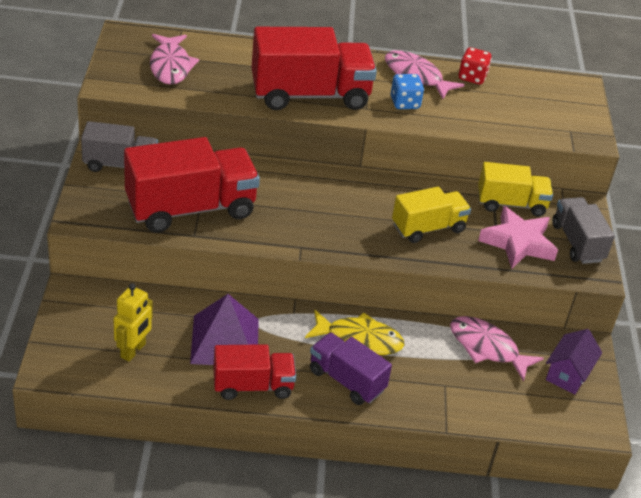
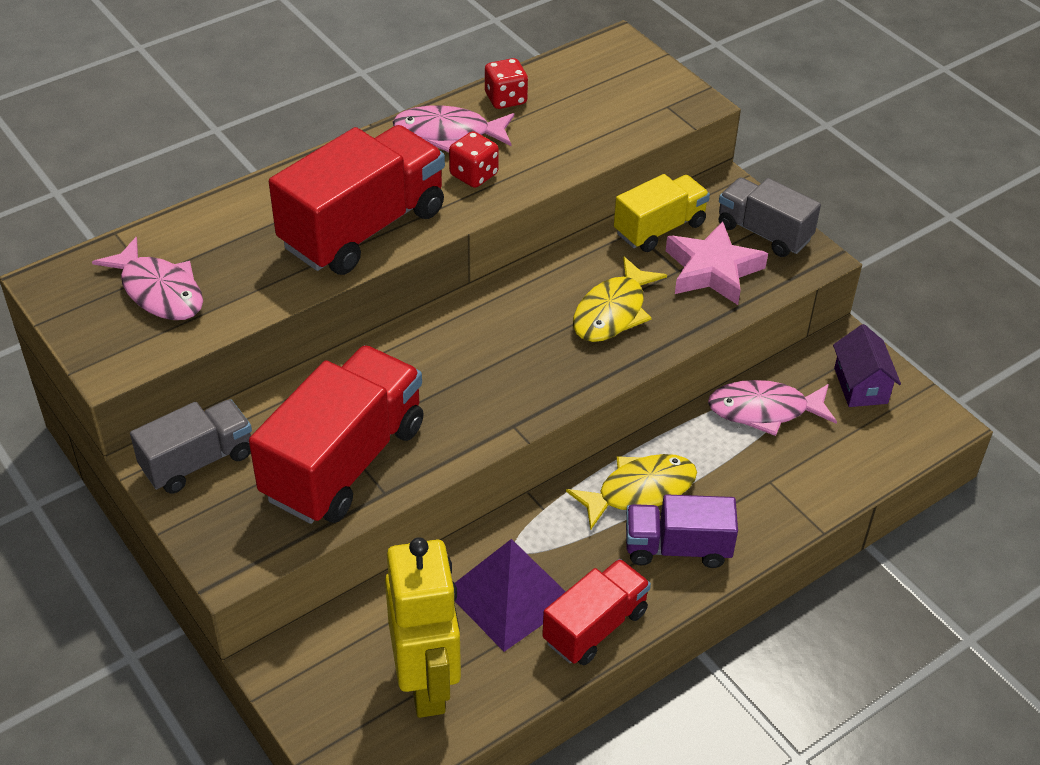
camera: 35 degrees left, 5 degrees up
(133, 351) = (427, 684): yellow robot -> yellow robot, size x1.74
(405, 103) = (474, 175): blue dice -> red dice
(428, 228) = (613, 312): yellow truck -> yellow fish

